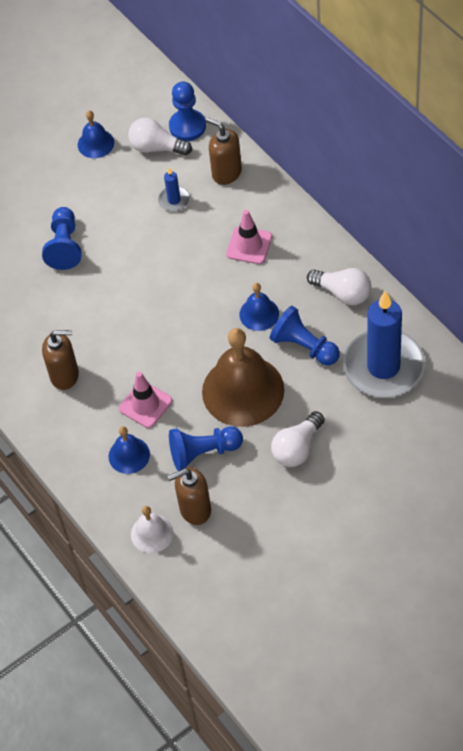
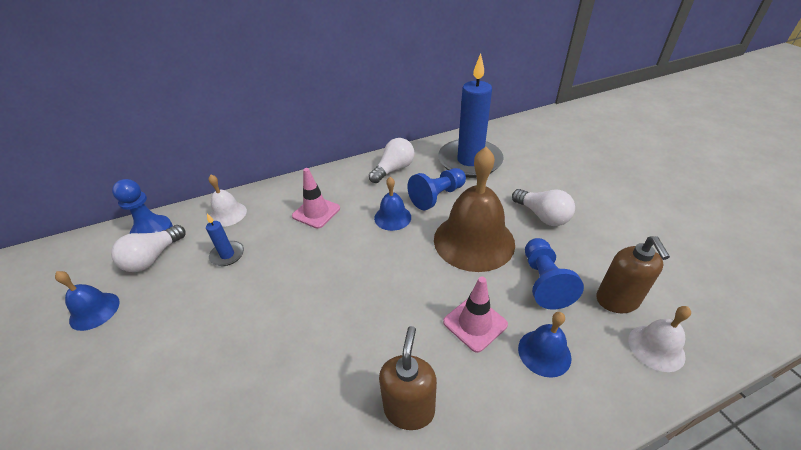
camera: 80 degrees left, 15 degrees down
(64, 246) = (209, 372): blue pawn -> none
(226, 173) = (228, 214): brown soap dispenser -> white bell

